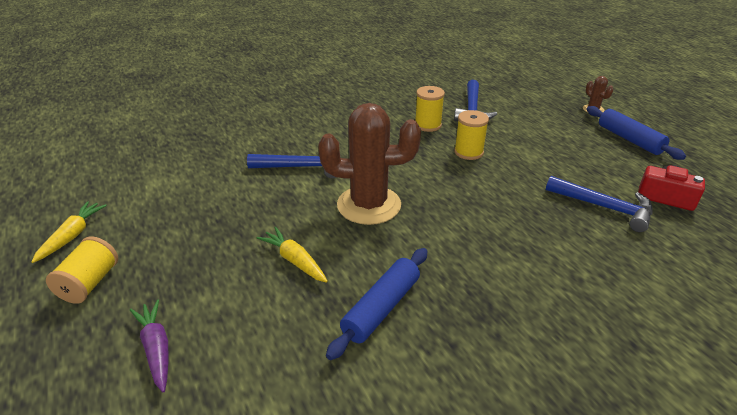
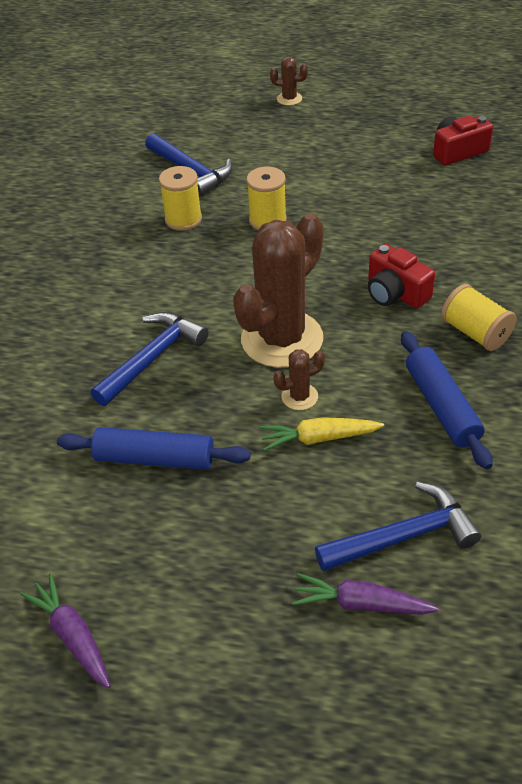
camera: 50 degrees left, 10 degrees up
(72, 236) = (72, 635): yellow carrot -> purple carrot
(90, 283) = (195, 639): yellow spool -> yellow spool (475, 333)
(324, 235) = (299, 397): none -> brown cactus
(471, 233) = (395, 293): none -> red camera
(604, 207) = (437, 193): blue hammer -> blue hammer (403, 536)
(629, 139) = (360, 113): blue rolling pin -> blue rolling pin (154, 458)

